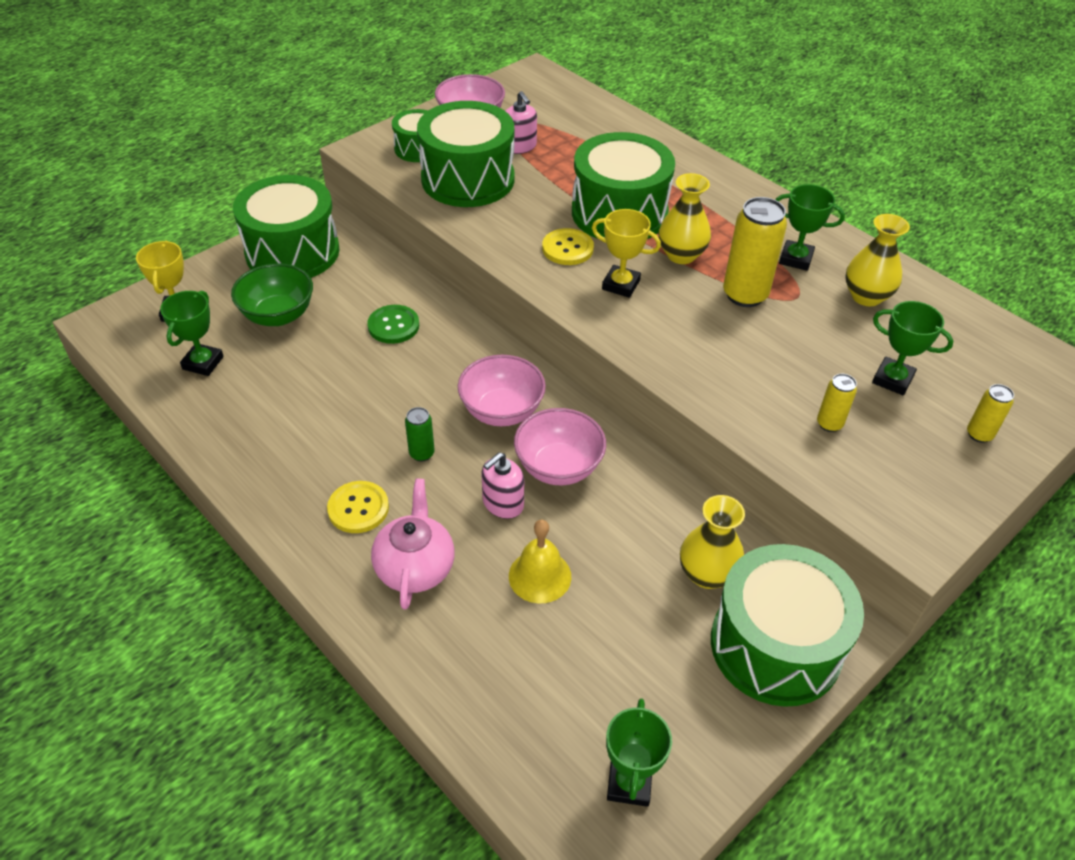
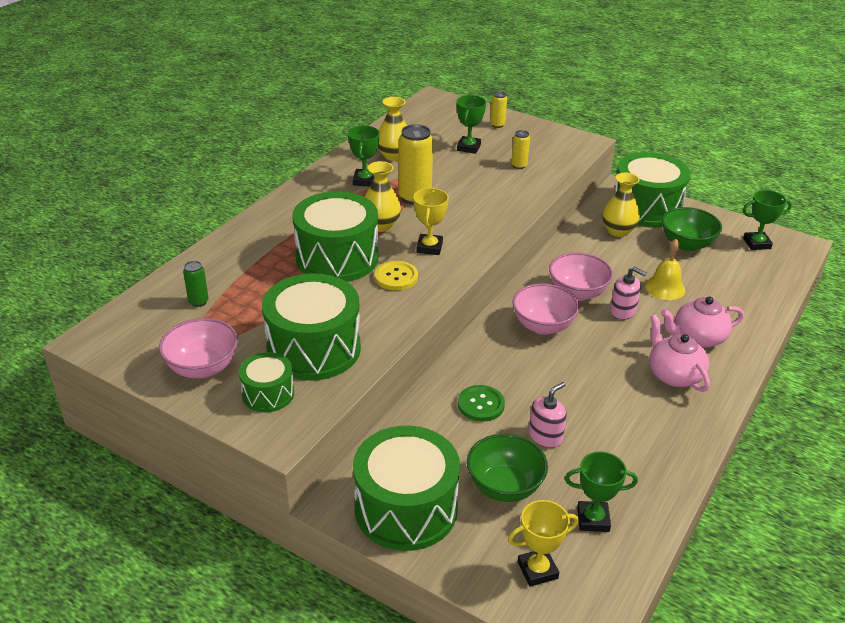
camera: 105 degrees left, 10 degrees down
(358, 508) = (674, 375): yellow button -> pink teapot
(422, 453) = (606, 356): green can -> green can (198, 302)
(519, 146) = (247, 326): pink soap dispenser -> pink soap dispenser (545, 436)
(649, 660) = (686, 244): none -> green bowl

